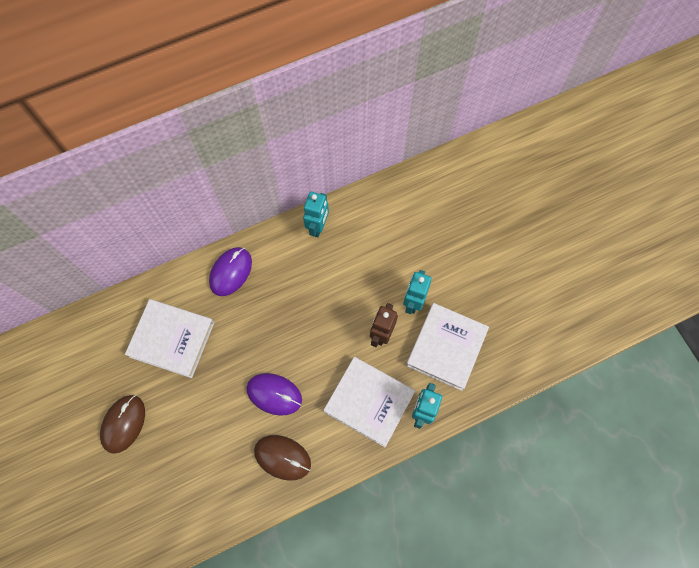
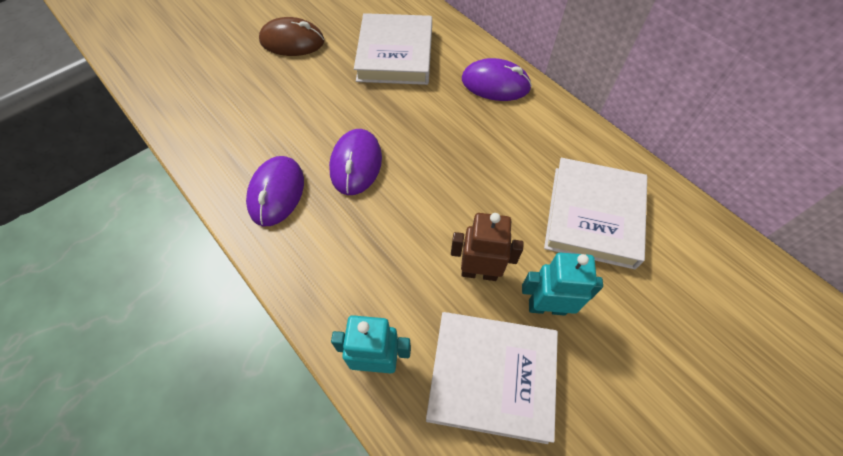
camera: 75 degrees right, 10 degrees down
(282, 457) = (276, 192): brown mouse -> purple mouse
(318, 227) = (600, 156): turquoise robot -> none
(369, 402) = (372, 279): white book -> white book (593, 216)

